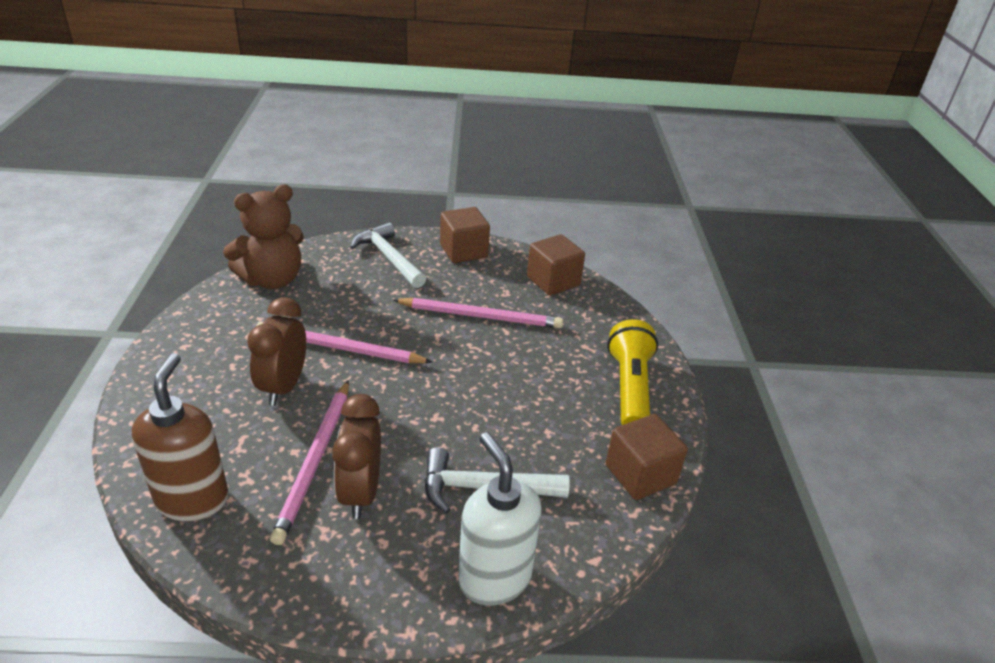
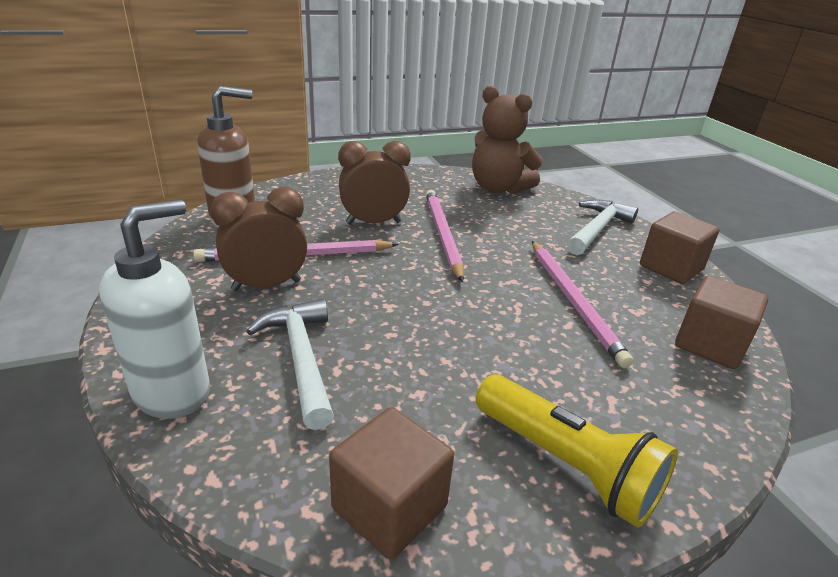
camera: 70 degrees right, 5 degrees down
(629, 388) = (566, 464): yellow flashlight -> yellow flashlight turned 60 degrees clockwise

